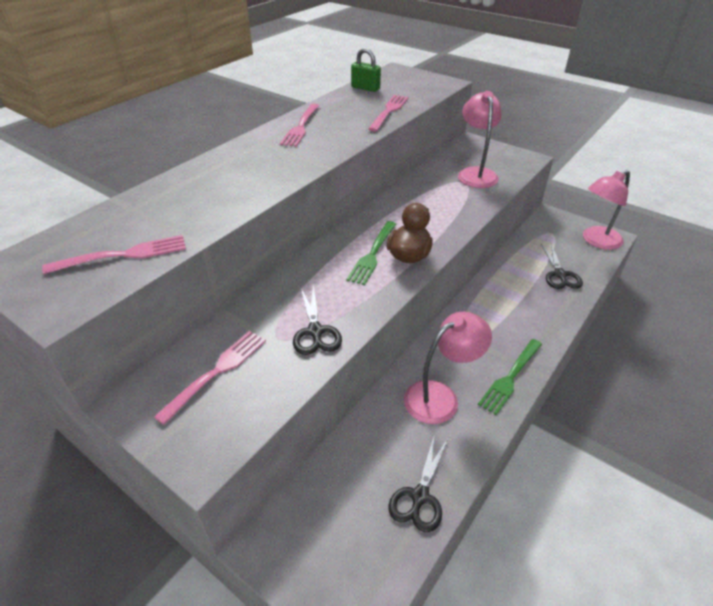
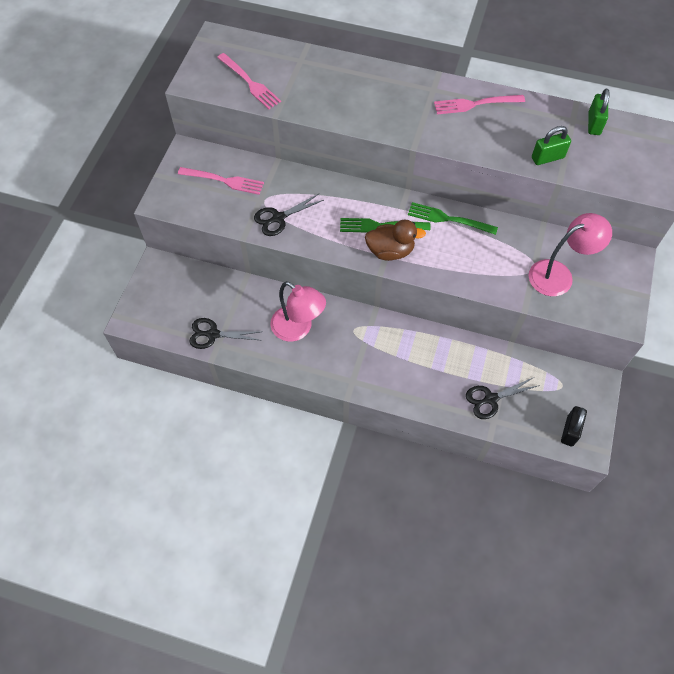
camera: 70 degrees right, 20 degrees up
(389, 111) = (547, 158): pink fork -> green padlock
(510, 377) = (336, 373): green fork -> green fork (448, 219)
(596, 241) = (570, 431): pink lamp -> black padlock

